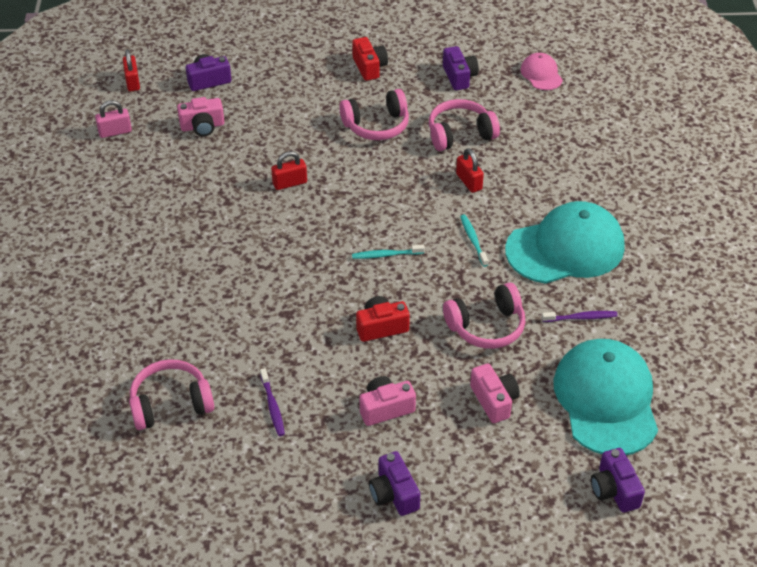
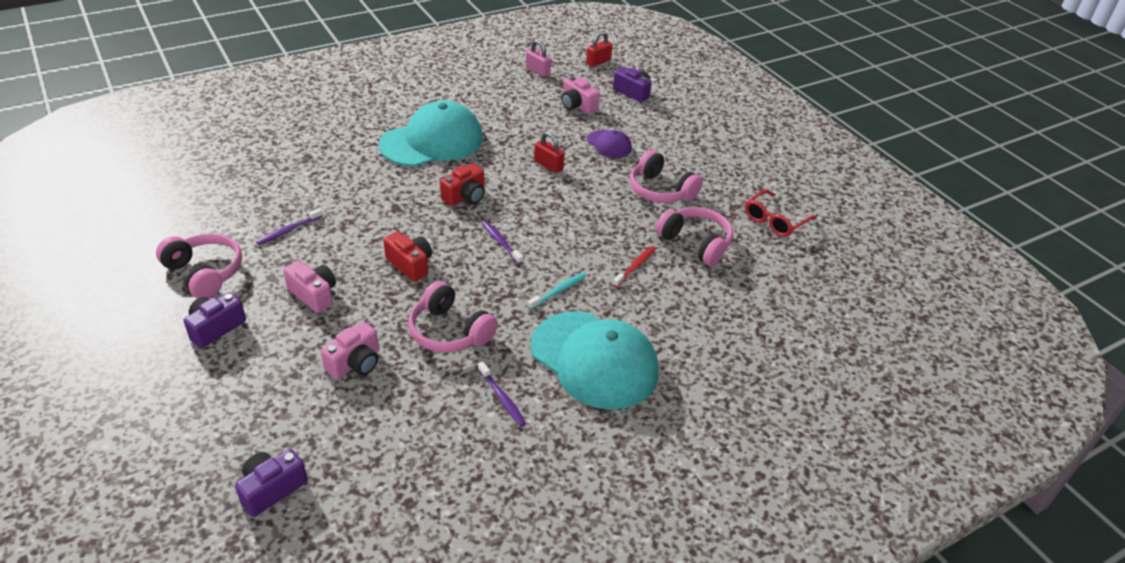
camera: 60 degrees right, 5 degrees down
(171, 404) = (269, 180): pink headphones -> pink headphones (205, 273)
(284, 130) = (609, 144): none -> purple cap
(369, 67) = (732, 165): red camera -> red camera (465, 196)
(386, 255) = (501, 242): turquoise toothbrush -> purple toothbrush
(459, 77) = (775, 221): purple camera -> red glasses
(469, 182) = (635, 266): red padlock -> red toothbrush
(541, 74) = (836, 274): pink cap -> none
(606, 399) = (396, 449): turquoise cap -> turquoise cap (432, 141)

